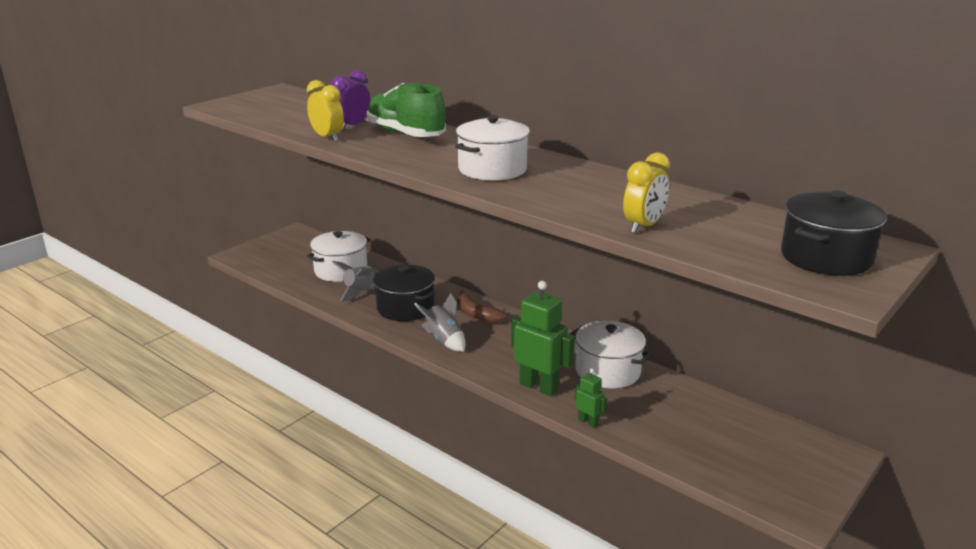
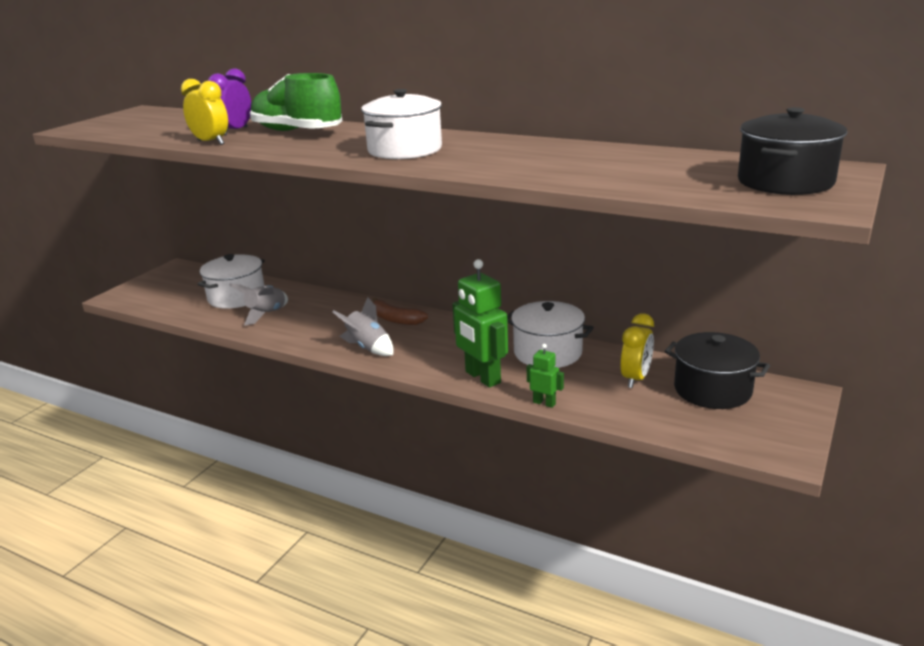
camera: 10 degrees left, 0 degrees up
(405, 308) = (317, 323): black pot -> black pot (712, 390)
(539, 387) = (482, 377): green robot -> green robot turned 150 degrees counterclockwise
(643, 226) = (588, 178): yellow clock -> yellow clock (635, 379)

